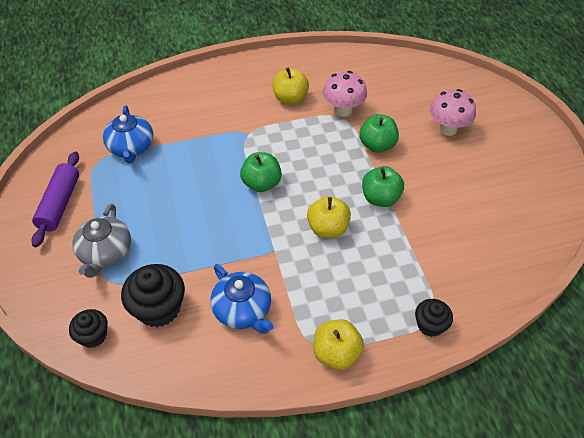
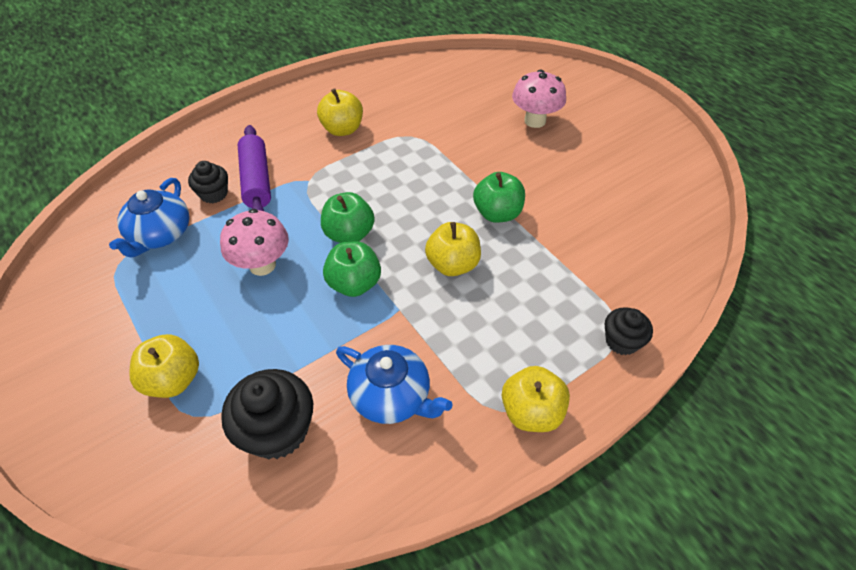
camera: 20 degrees left, 0 degrees up
(60, 204) = (82, 333): purple rolling pin -> purple rolling pin (256, 180)
(93, 336) = (197, 500): black cupcake -> black cupcake (214, 194)
(105, 253) = (173, 380): grey teapot -> yellow apple
(131, 148) = (160, 234): blue teapot -> blue teapot turned 45 degrees clockwise
(343, 110) = (410, 128): pink mushroom -> pink mushroom (262, 265)
(377, 145) = (466, 156): green apple -> green apple (354, 284)

